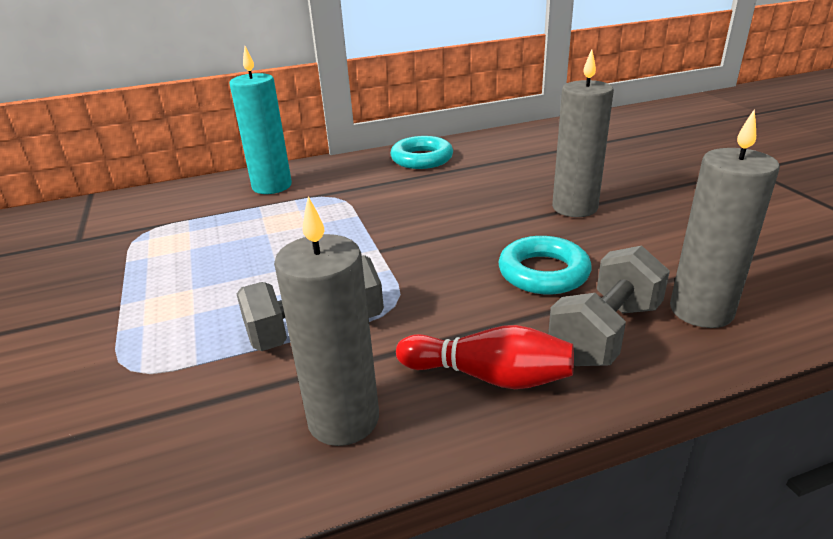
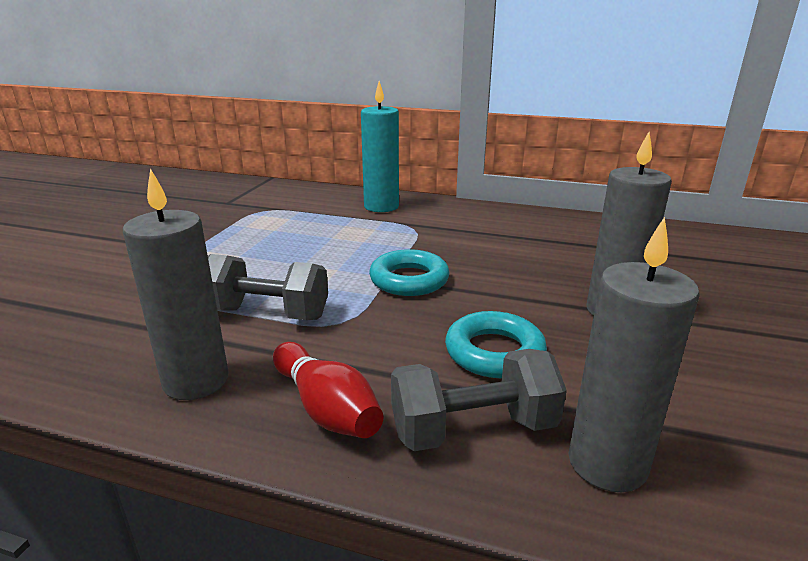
camera: 35 degrees right, 5 degrees down
(422, 159) = (525, 222): turquoise ring -> turquoise ring (409, 280)

